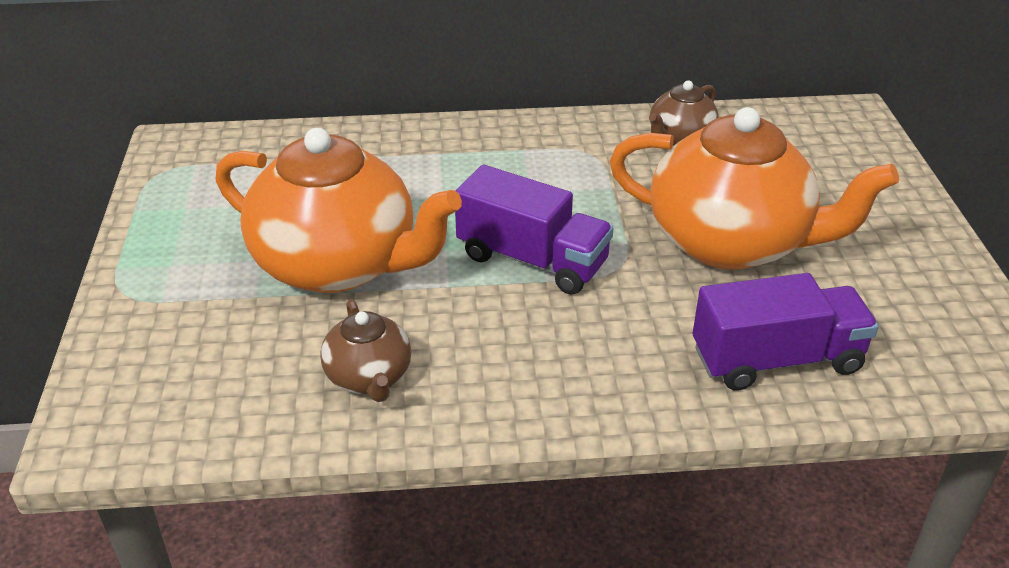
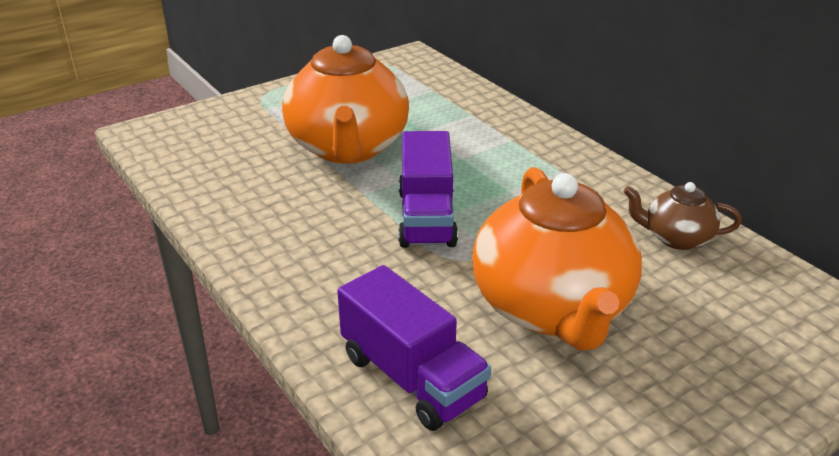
camera: 60 degrees right, 5 degrees down
(369, 378) = (248, 196): brown teapot -> none

